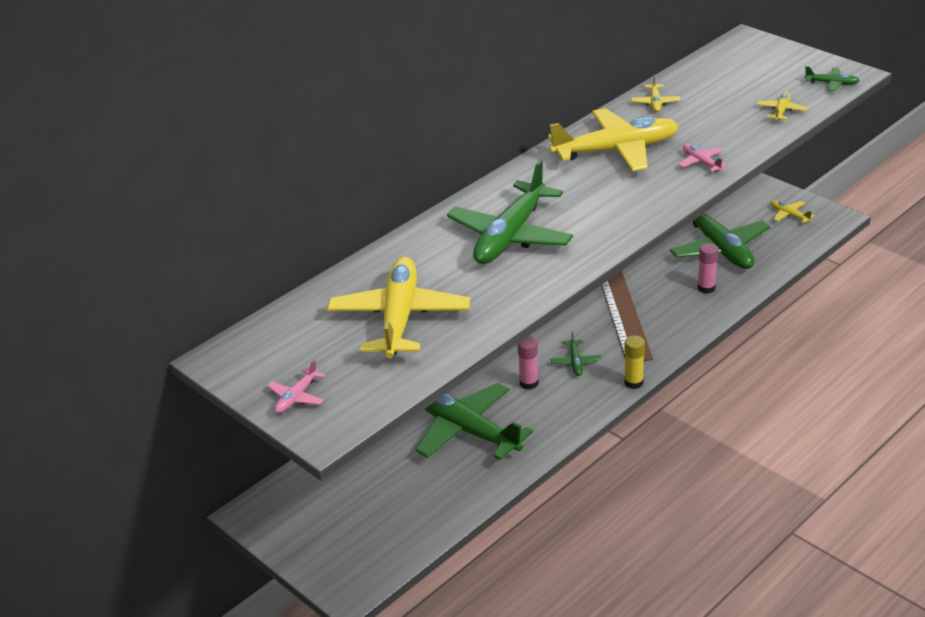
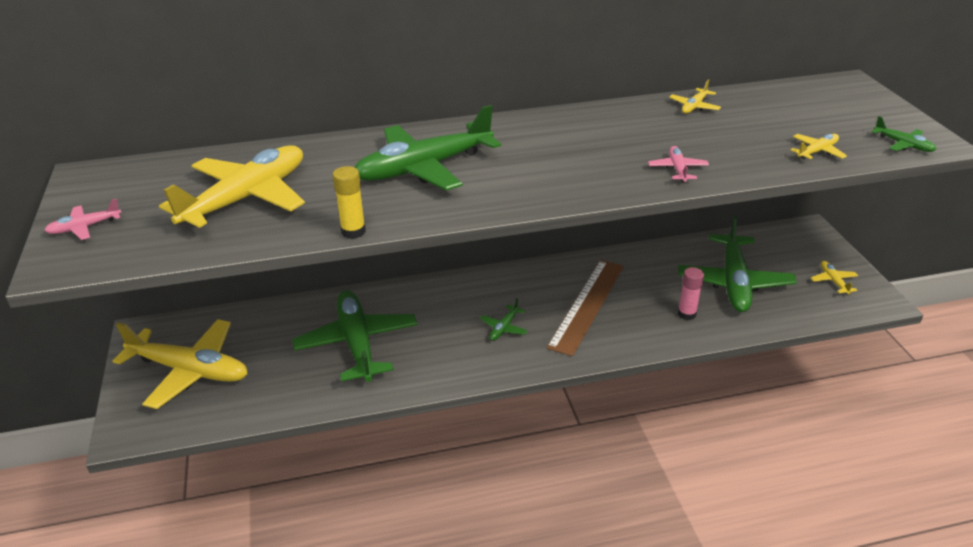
camera: 30 degrees right, 0 degrees up
(529, 383) = (447, 328): pink glue stick -> none
(616, 150) = (608, 132): yellow plane -> yellow plane (189, 370)
(633, 382) = (534, 369): yellow glue stick -> yellow glue stick (353, 231)

